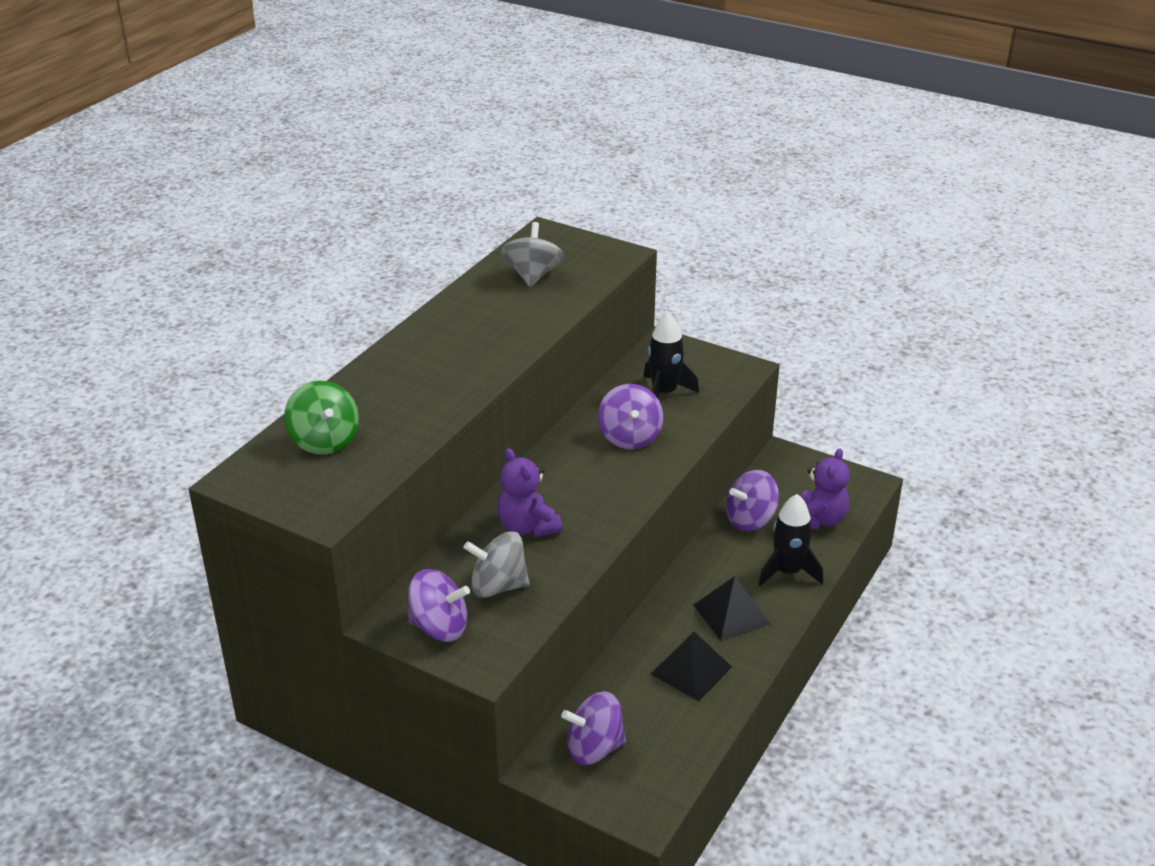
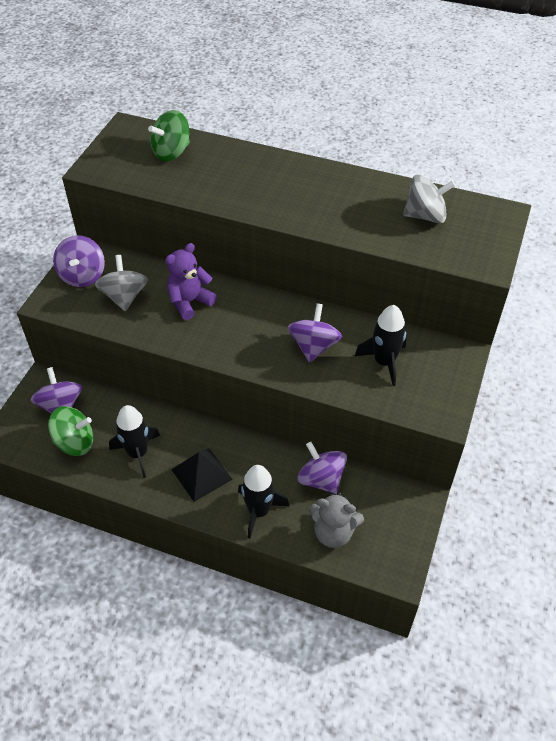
camera: 80 degrees right, 15 degrees up
(630, 437) = (313, 346): purple spinning top -> purple spinning top turned 120 degrees clockwise
(663, 733) = (75, 442): none -> green spinning top
(691, 670) = (138, 453): black pyramid -> black rocket
(819, 520) = (333, 532): purple teddy bear -> grey teddy bear

